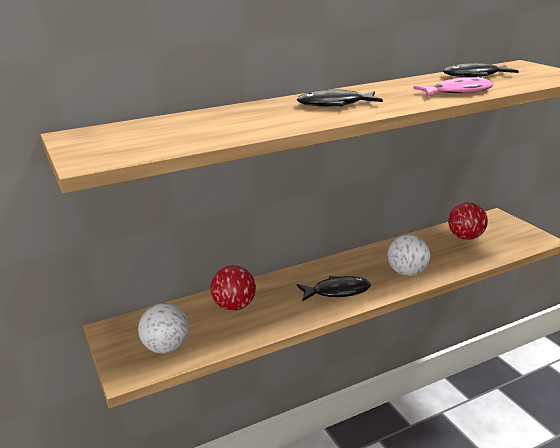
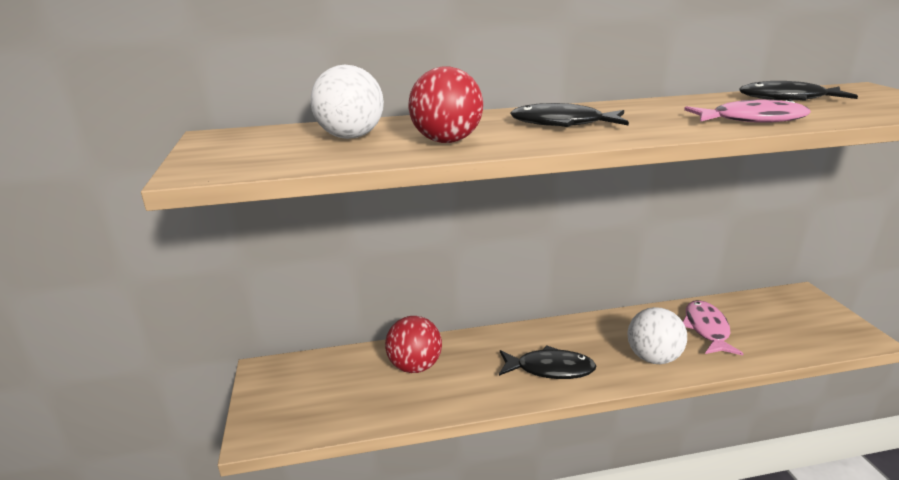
camera: 15 degrees right, 0 degrees up
(166, 347) = (313, 408): white ball -> white ball (350, 137)
(438, 248) = (706, 329): none -> pink fish
(465, 237) = (750, 318): red ball -> red ball (446, 141)

